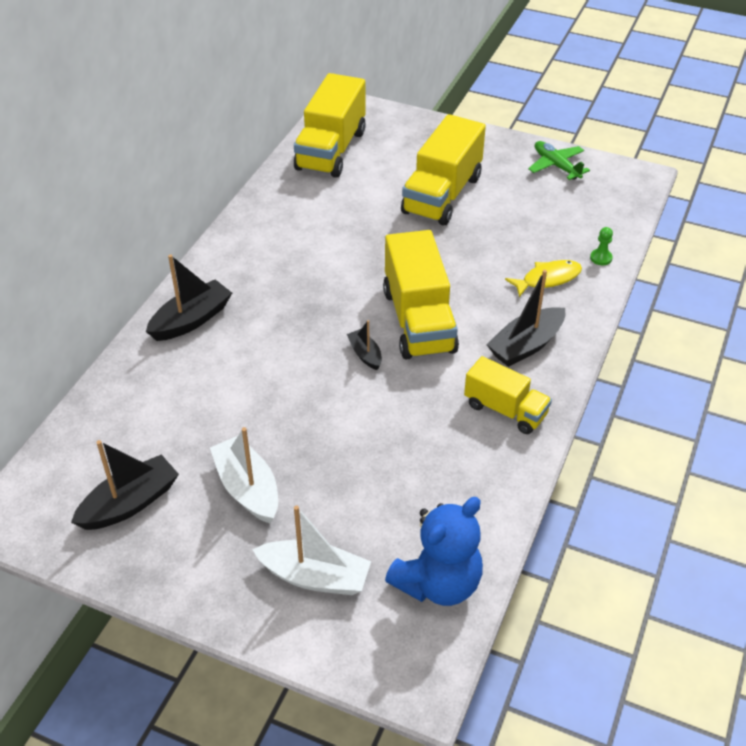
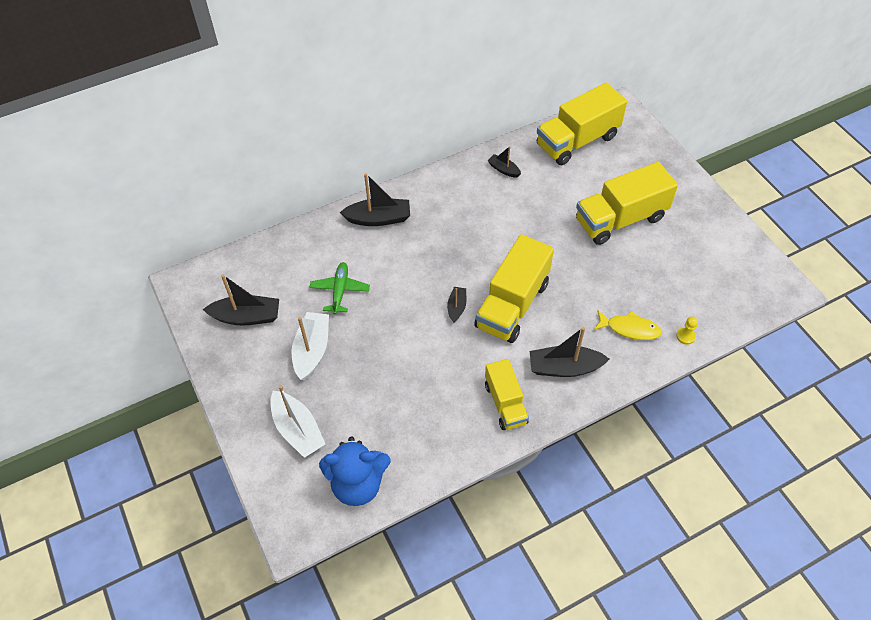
camera: 40 degrees right, 10 degrees up
(283, 209) = (503, 169): none -> black boat
(556, 166) = (729, 243): green plane -> green plane (340, 291)
(601, 258) = (685, 336): green pawn -> yellow pawn

